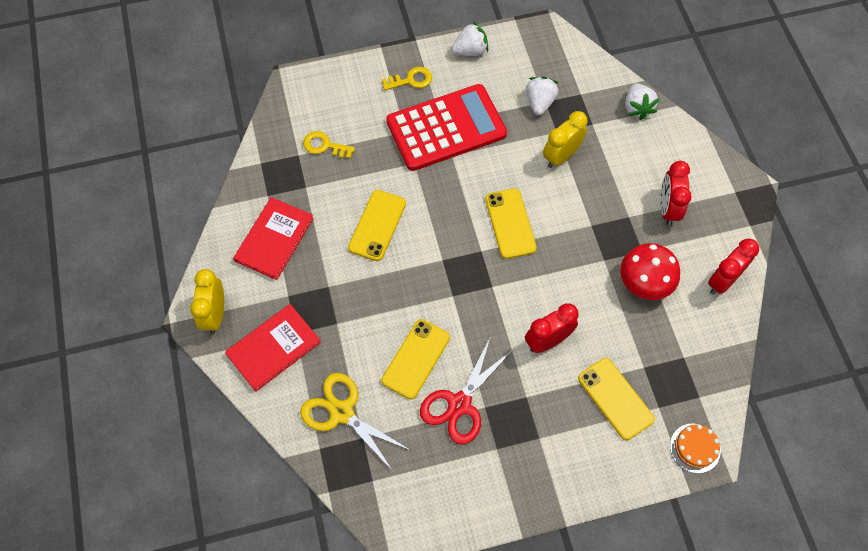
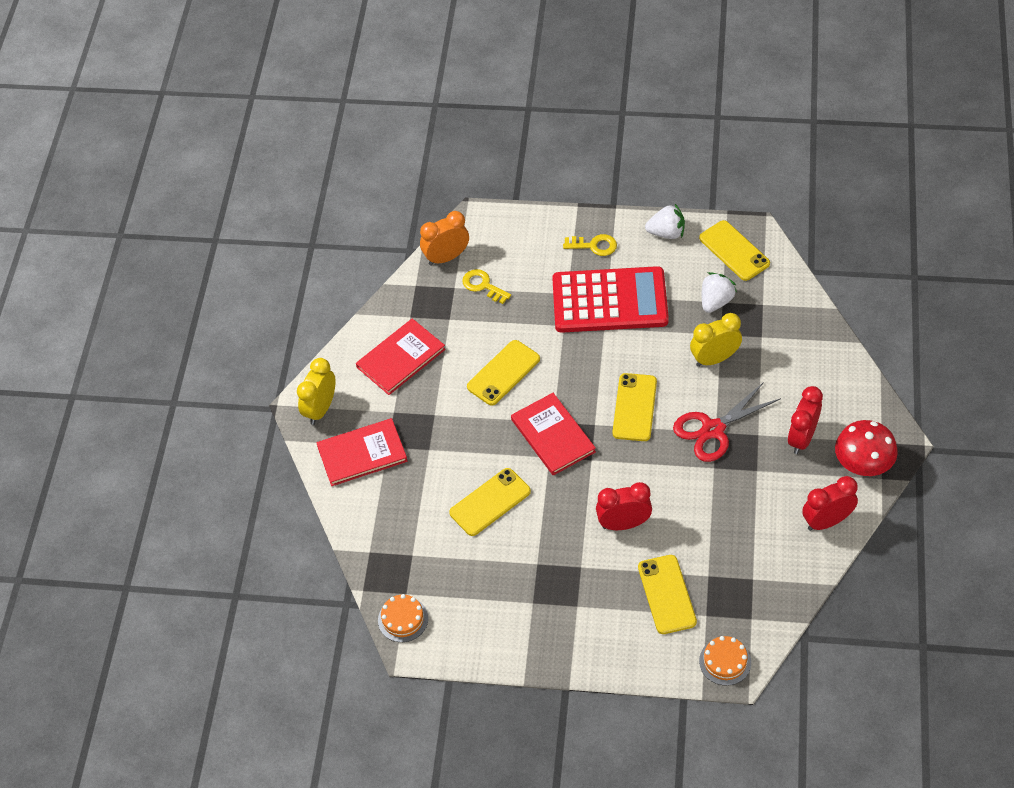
camera: 25 degrees right, 10 degrees down
(279, 128) = (446, 257): none -> orange clock
(341, 412) = (402, 527): yellow scissors -> none
(380, 509) = (403, 619): none -> orange cake
(448, 273) = (553, 435): none -> red book
(459, 404) = (514, 554): red scissors -> red scissors (712, 430)
(535, 51) = (734, 251): none -> yellow phone
(637, 108) = (816, 333): white strawberry -> none
(644, 282) = (745, 500): red mushroom -> red mushroom (863, 463)

